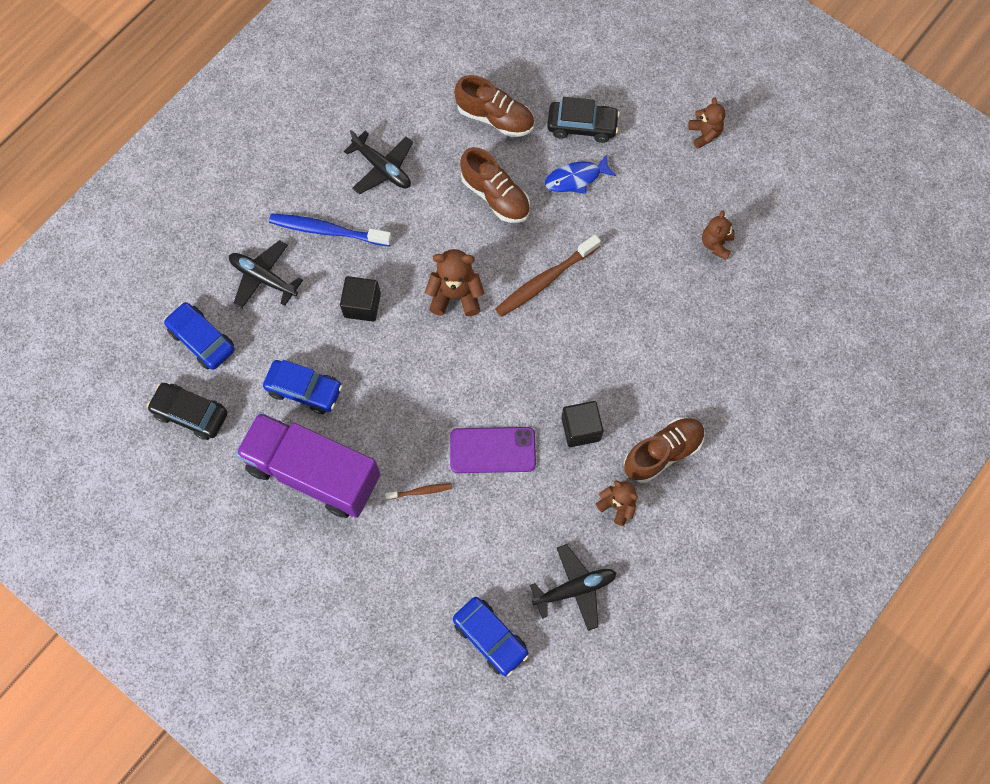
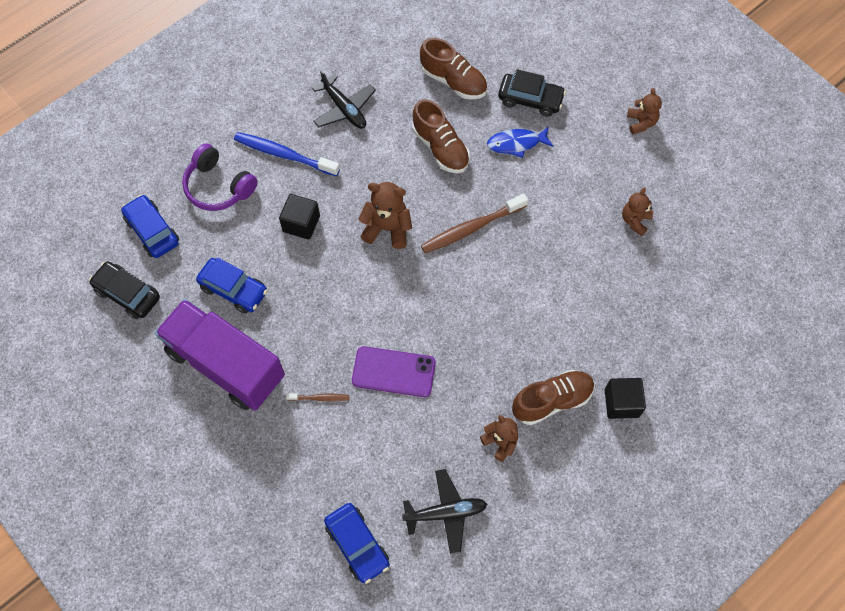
camera: 10 degrees right, 5 degrees down
(263, 278) = (218, 186): black plane -> purple headphones
(580, 429) = (479, 366): black cube -> black cube (621, 403)

